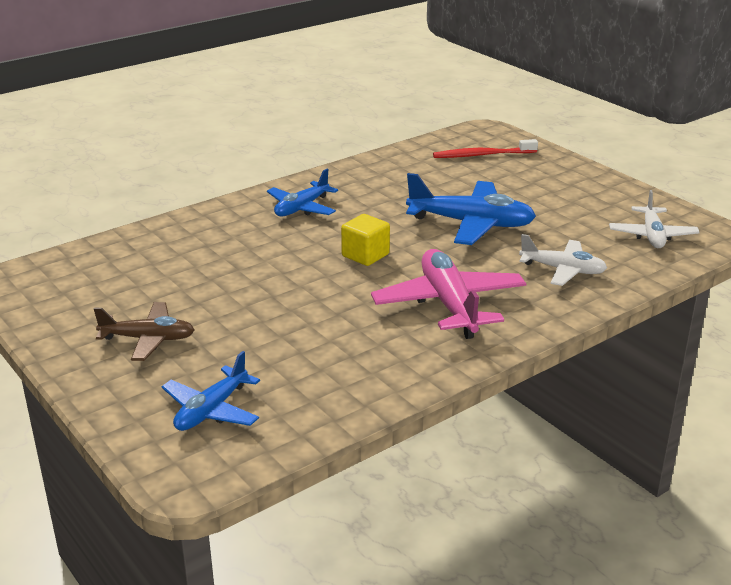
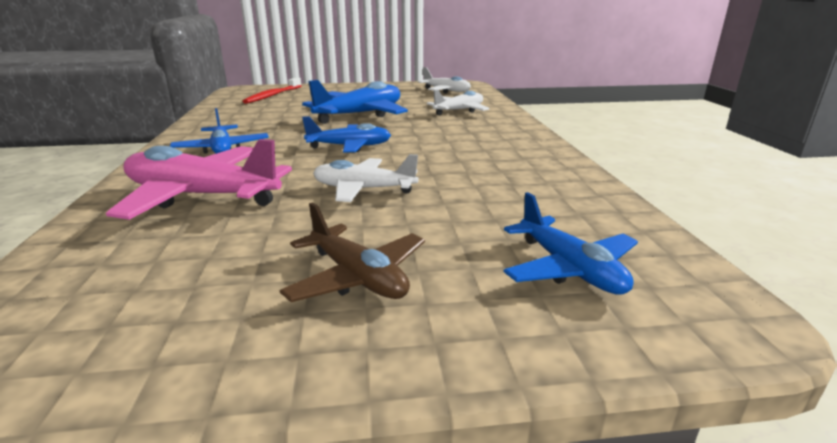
camera: 60 degrees left, 5 degrees down
(148, 339) = (357, 277): brown plane -> brown plane turned 105 degrees clockwise
(275, 296) = (364, 189): none -> white plane
(365, 255) = (349, 146): yellow cube -> blue plane
(449, 305) = (466, 141): pink plane -> pink plane (202, 196)

